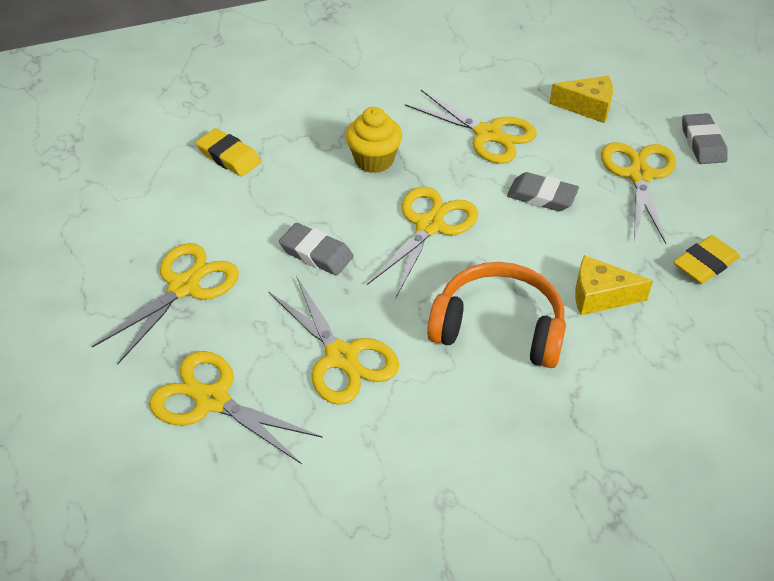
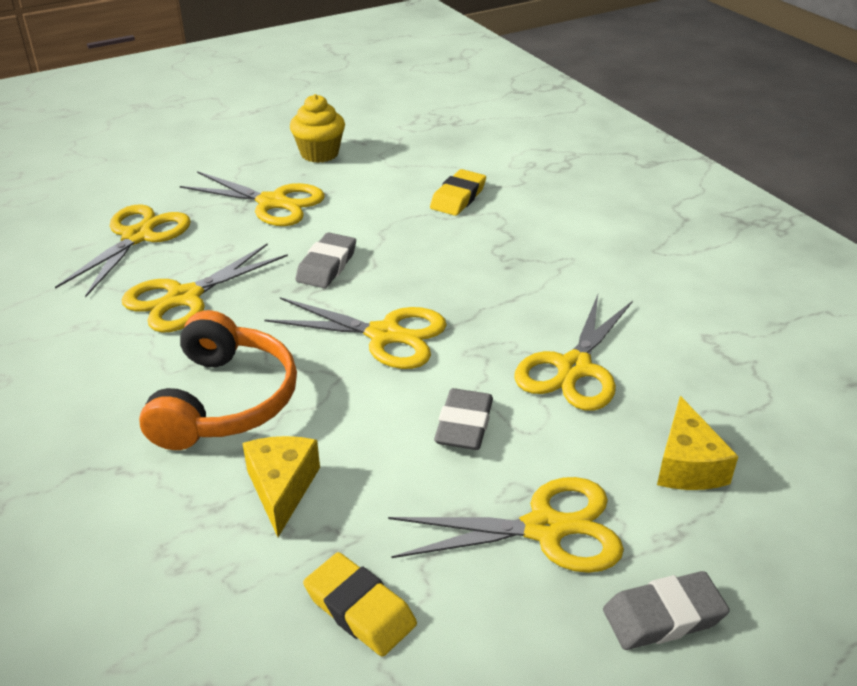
camera: 80 degrees right, 10 degrees down
(374, 160) = (486, 285): yellow cupcake -> yellow cupcake (319, 154)

